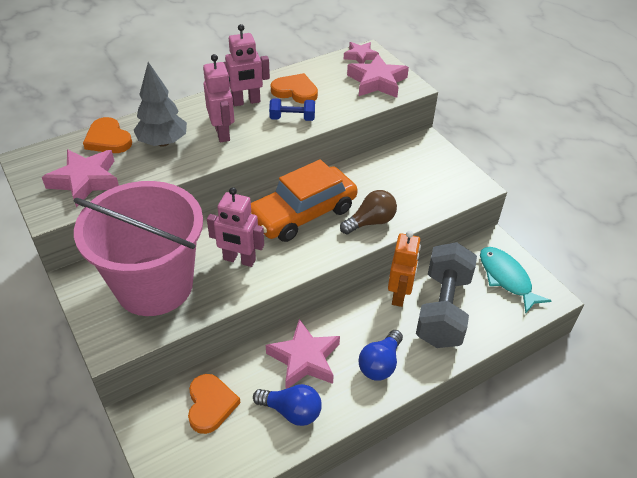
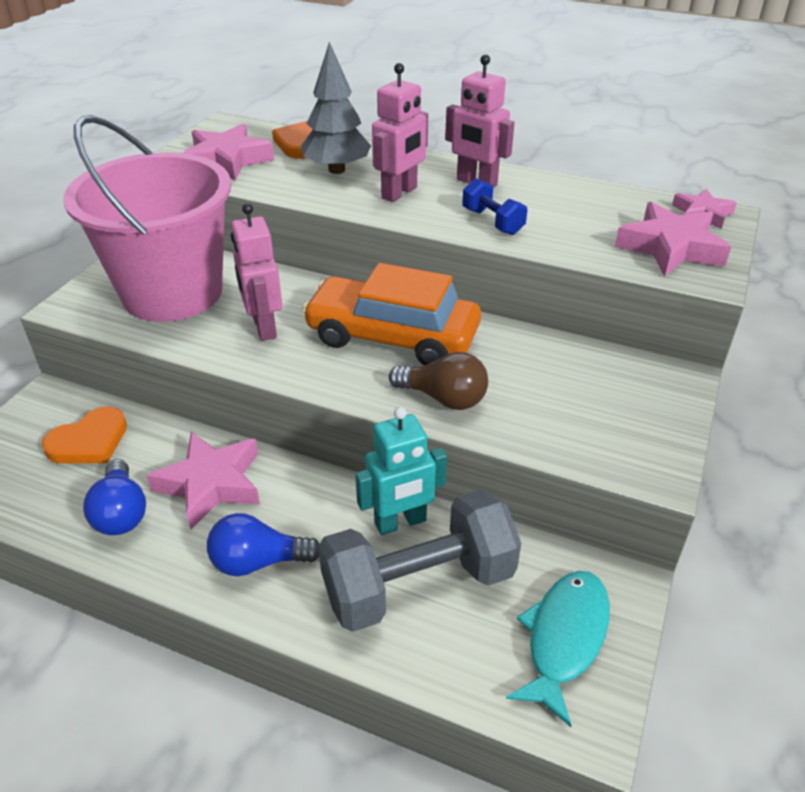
camera: 55 degrees right, 5 degrees down
(295, 91) = (548, 202): orange heart -> none
(399, 295) = (400, 522): orange robot -> turquoise robot

